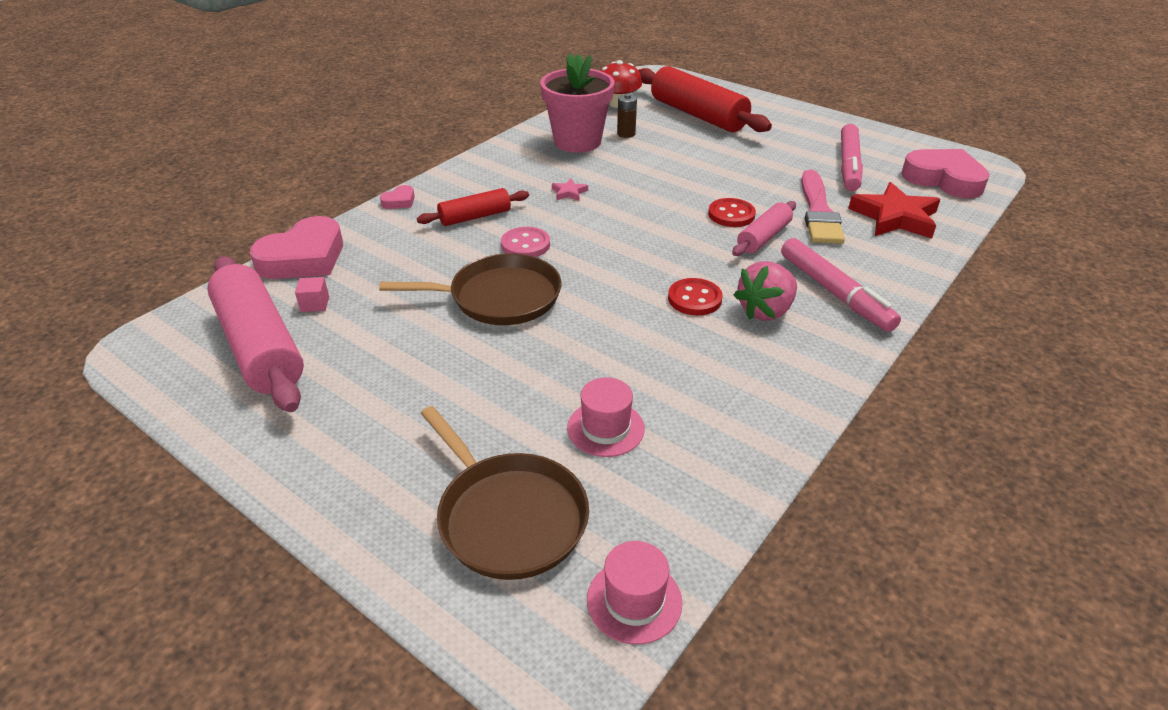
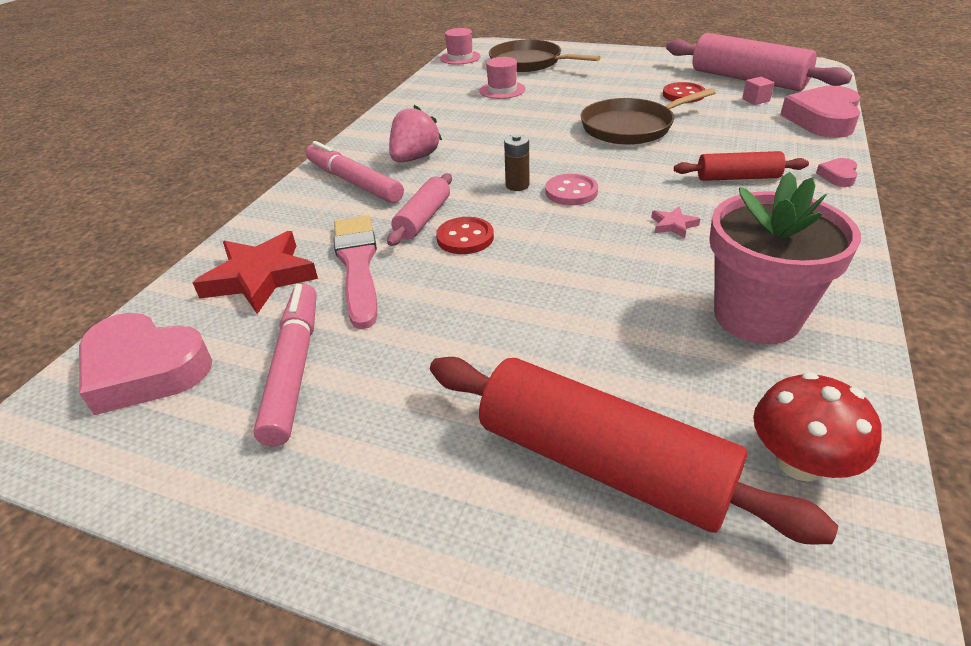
camera: 165 degrees right, 0 degrees up
(475, 217) = (737, 177): red rolling pin -> red rolling pin turned 45 degrees clockwise
(525, 245) = (655, 164): pink button -> pink button (571, 192)
(626, 134) = (697, 357): brown battery -> brown battery (517, 185)
(694, 299) = (476, 155): red button -> red button (683, 95)

